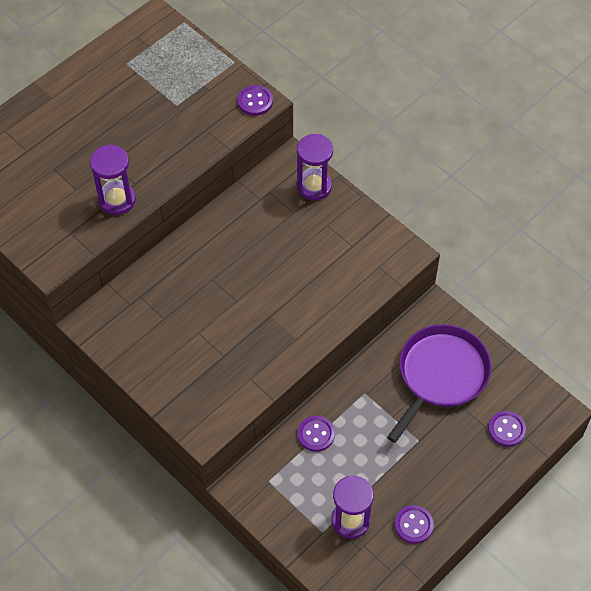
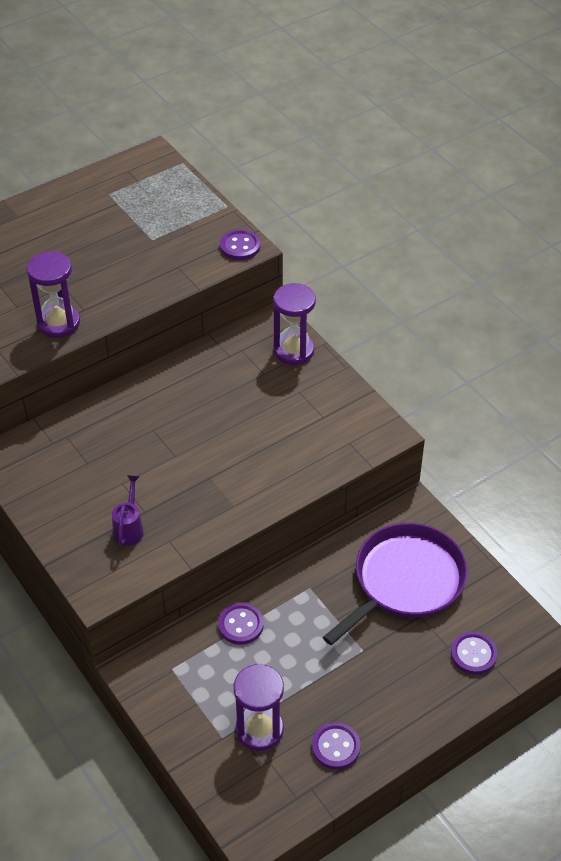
camera: 10 degrees right, 10 degrees down
(214, 372) = (129, 527): none -> purple watering can

